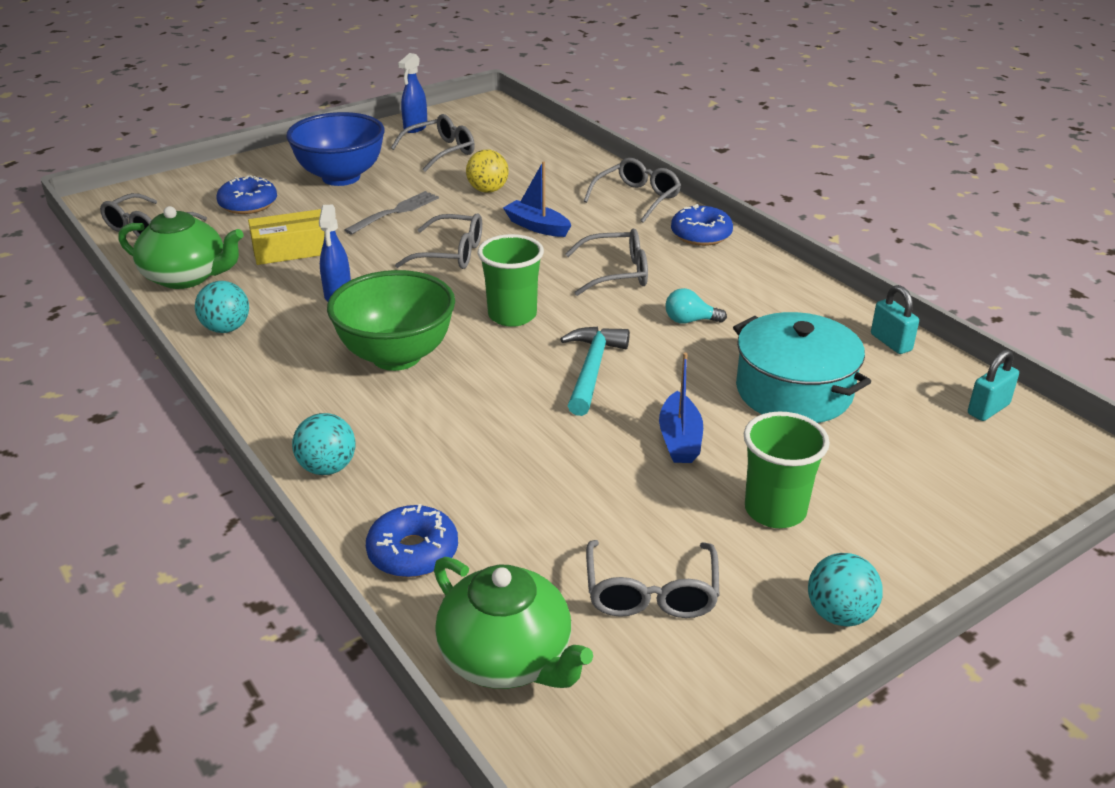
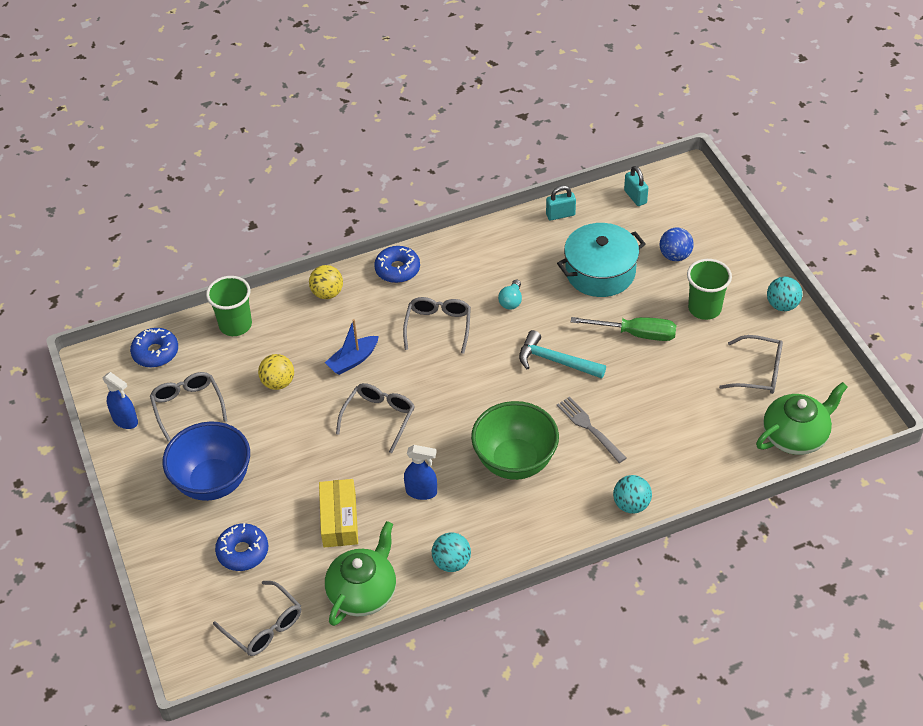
camera: 75 degrees left, 15 degrees up
(395, 212) = (296, 447): grey fork -> grey fork (589, 428)
(413, 552) = (714, 468): blue donut -> blue donut (155, 352)
(512, 315) = (479, 392): green cup -> green cup (235, 325)
(637, 198) = (327, 293): grey glasses -> yellow ball
(679, 439) = (636, 334): blue boat -> green screwdriver
(881, 465) = (675, 256): none -> blue ball

